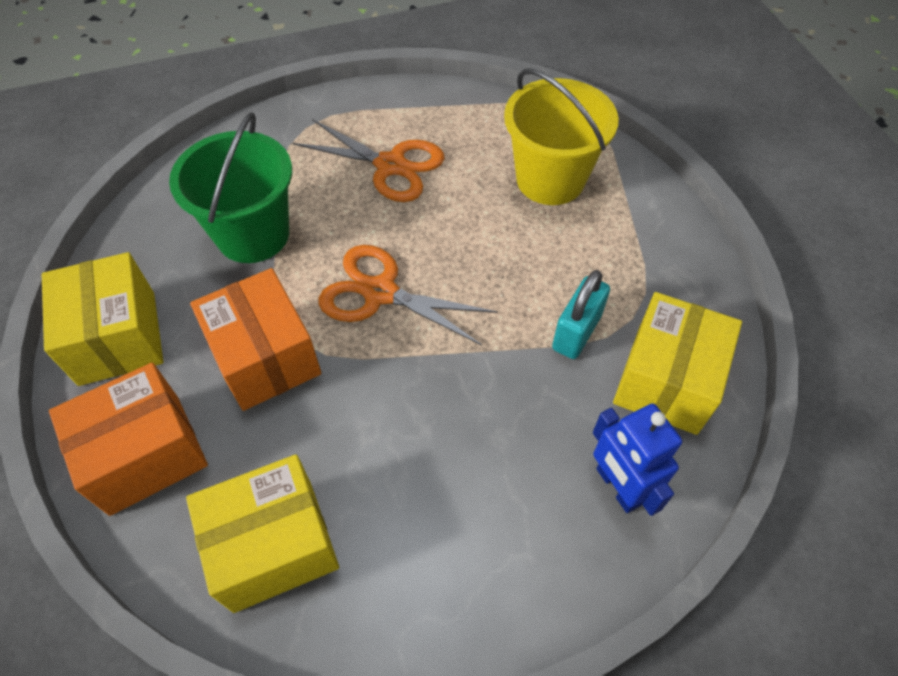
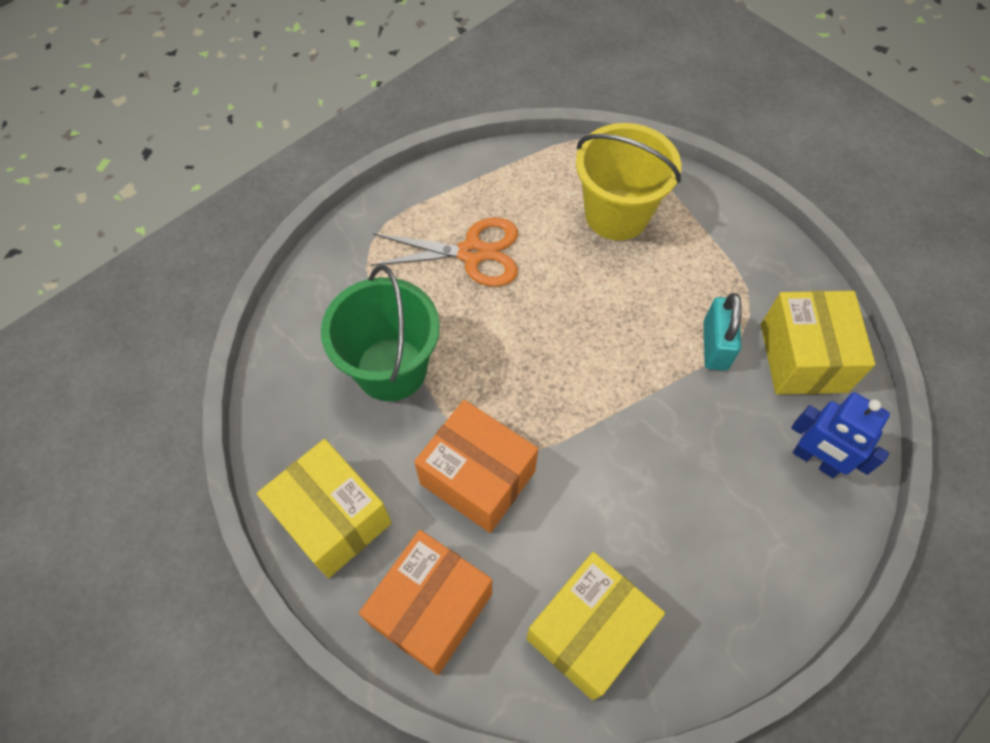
camera: 25 degrees left, 5 degrees up
(380, 292) = (538, 377): orange scissors -> none

